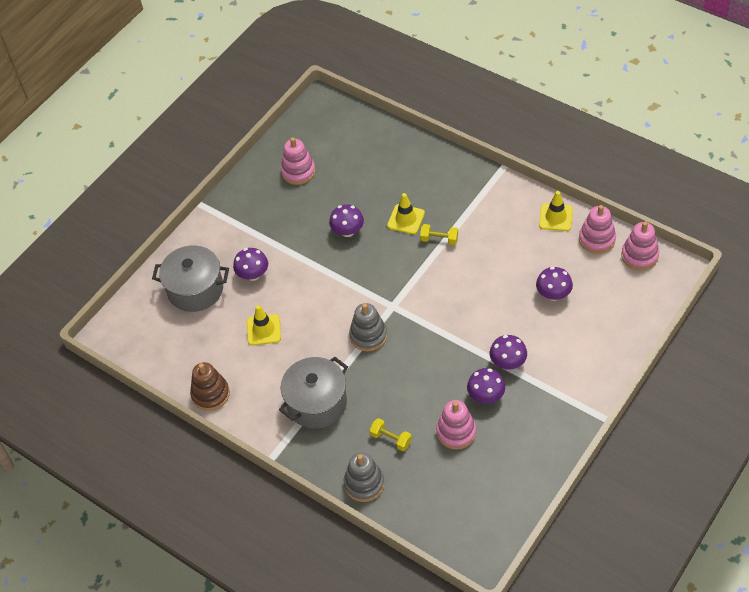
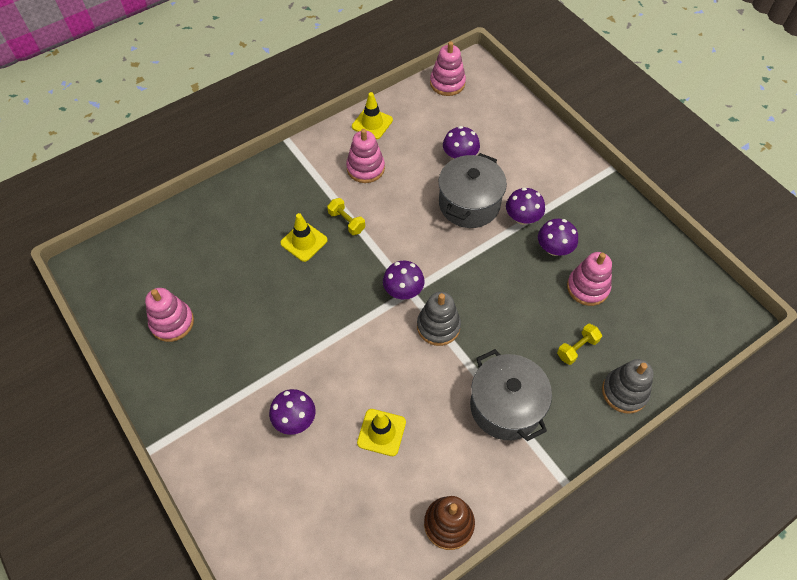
camera: 75 degrees left, 5 degrees up
(195, 289) = (281, 496): grey pot -> grey pot (469, 204)
(347, 231) = (288, 300): purple mushroom -> purple mushroom (403, 291)
(439, 239) = (346, 222): yellow dumbbell -> yellow dumbbell turned 75 degrees counterclockwise
(597, 239) = (414, 104): pink stacking toy -> pink stacking toy (365, 168)

